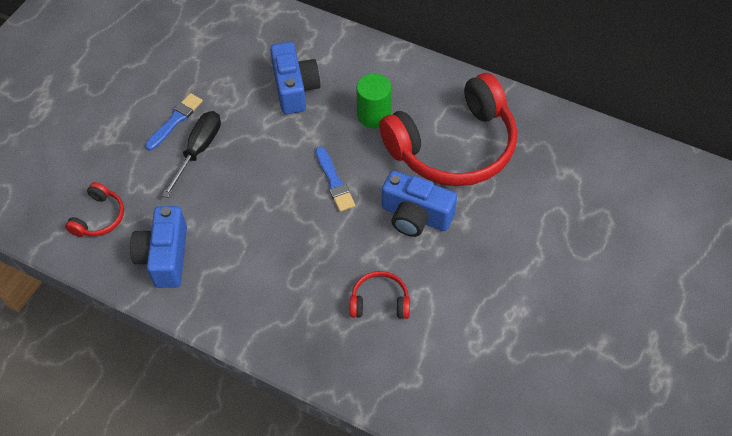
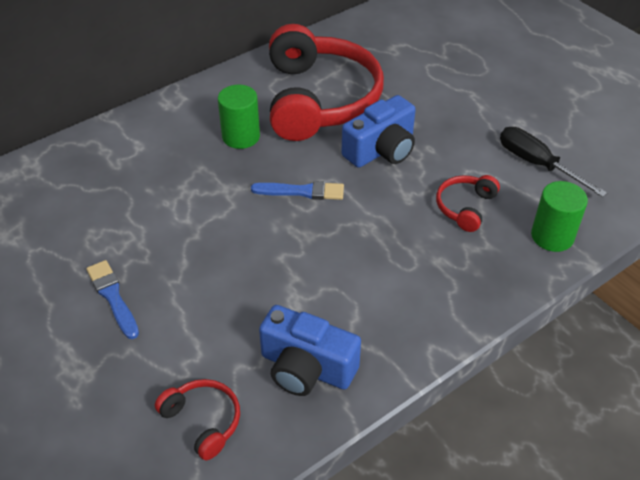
camera: 65 degrees left, 10 degrees down
(198, 150) = (175, 289): black screwdriver -> black screwdriver (537, 164)
(295, 88) = (156, 181): blue camera -> none
(380, 379) = (552, 236): none -> green cylinder

